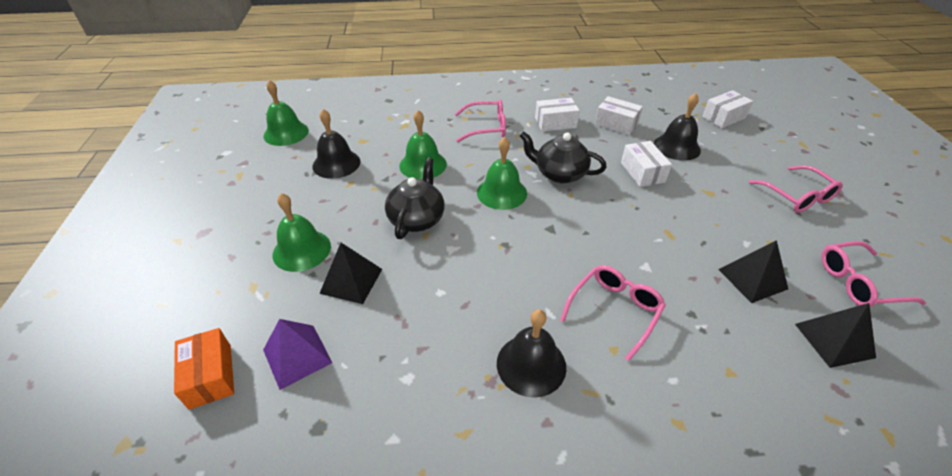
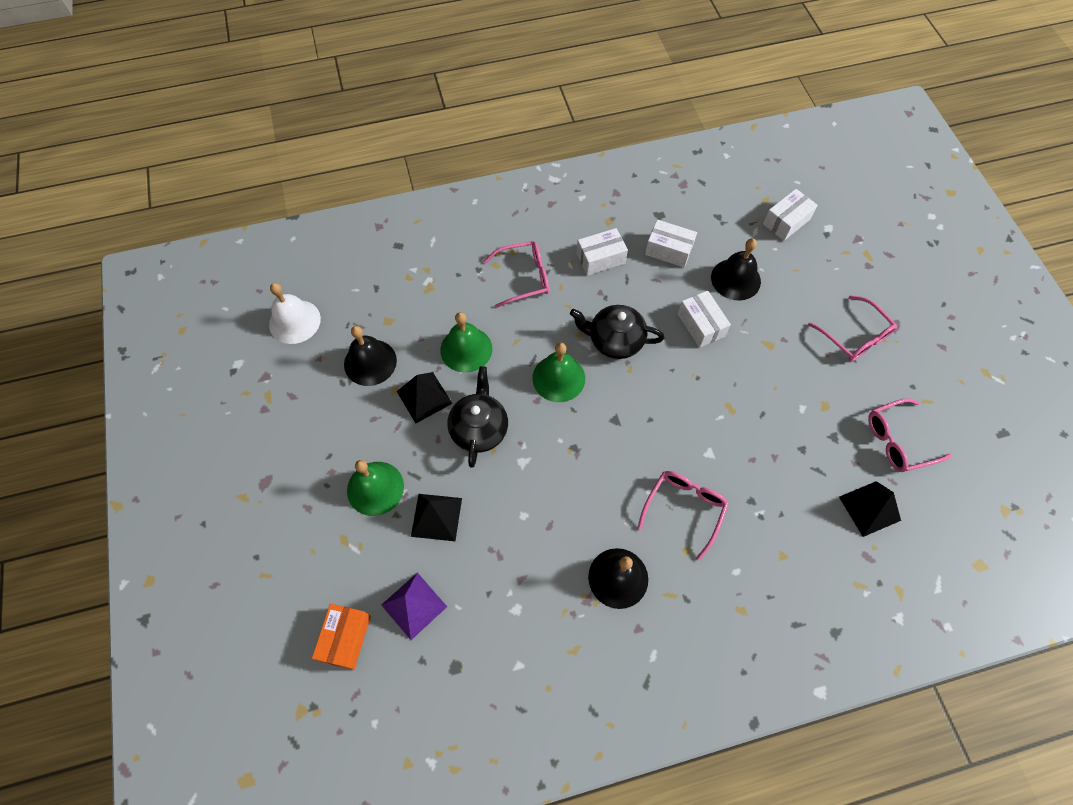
camera: 10 degrees left, 20 degrees up
(210, 376) = (345, 638): orange box -> orange box turned 45 degrees clockwise
(286, 133) = (294, 321): green bell -> white bell
(752, 279) = (805, 452): black pyramid -> black pyramid (424, 397)

